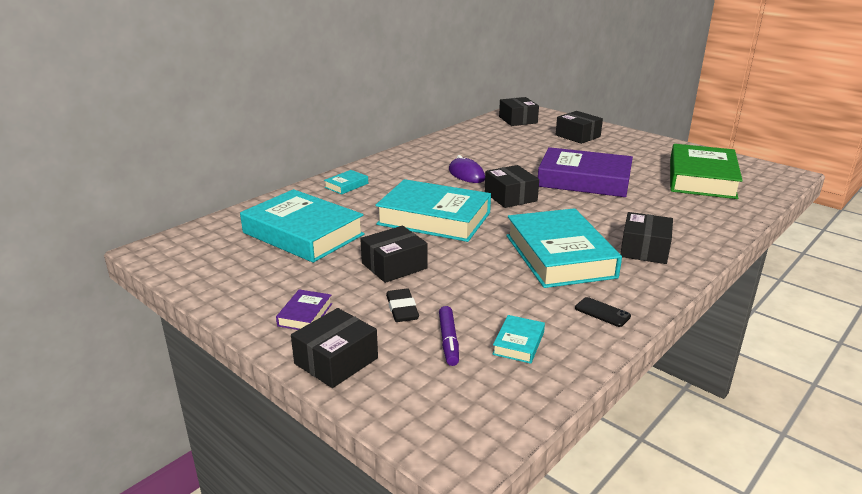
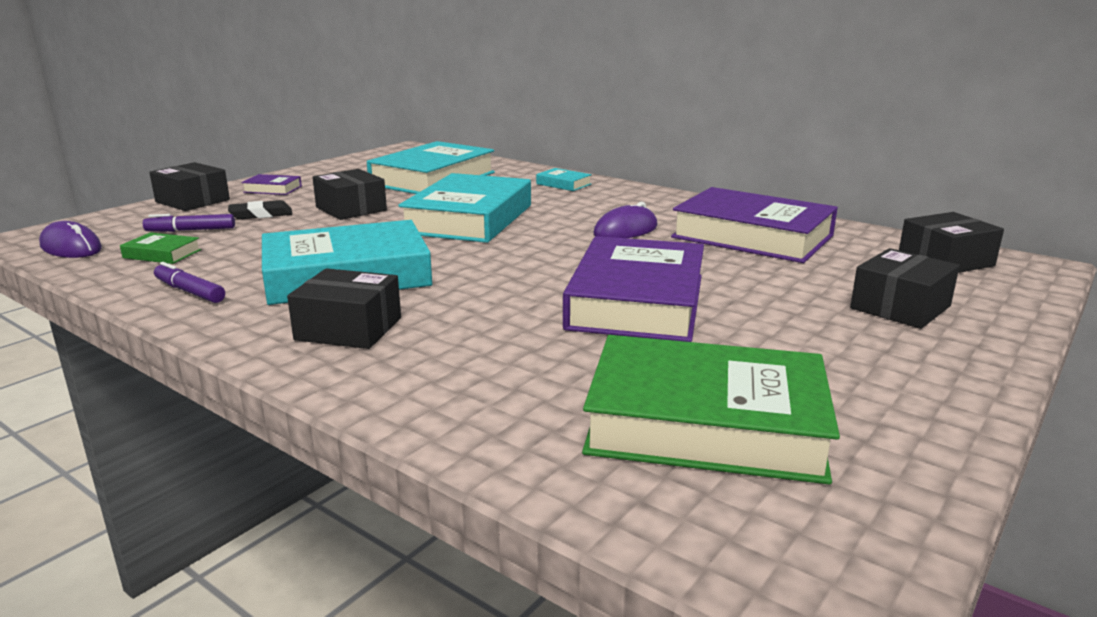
camera: 85 degrees right, 5 degrees down
(480, 147) = (752, 236): none -> purple book
(501, 406) = (71, 247): none -> purple mouse
(510, 197) = (546, 253): black box -> none
(518, 343) = (162, 254): turquoise book -> green book
(602, 312) = (189, 291): black phone -> purple marker

